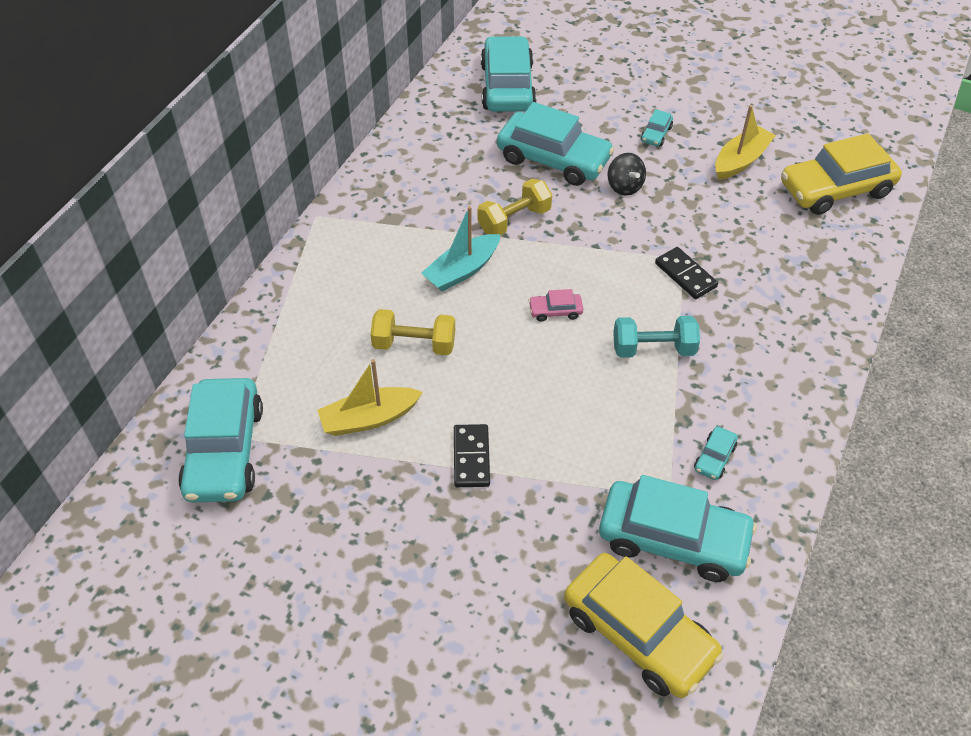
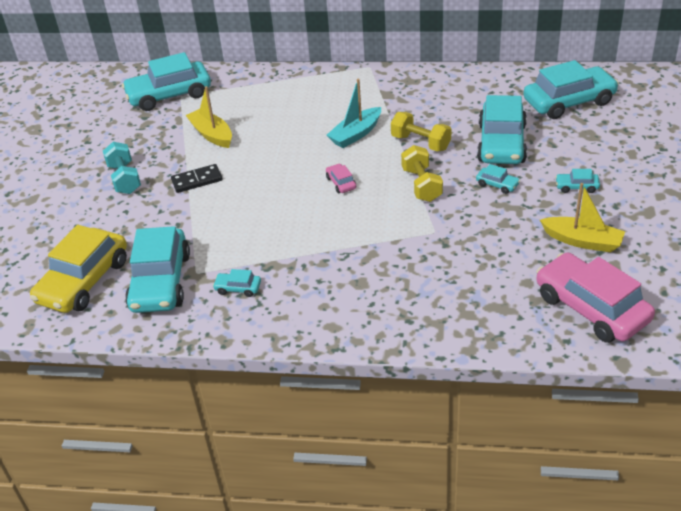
camera: 75 degrees right, 10 degrees down
(414, 344) = (279, 134): yellow dumbbell -> yellow dumbbell (421, 185)
(462, 270) = (356, 134): turquoise boat -> turquoise boat turned 75 degrees counterclockwise
(624, 186) = (497, 184): black spinning top -> turquoise car
(653, 349) = (329, 237): turquoise dumbbell -> turquoise dumbbell (125, 179)
(685, 275) = (417, 237): black domino -> none
(835, 189) = (591, 308): yellow car -> pink car

